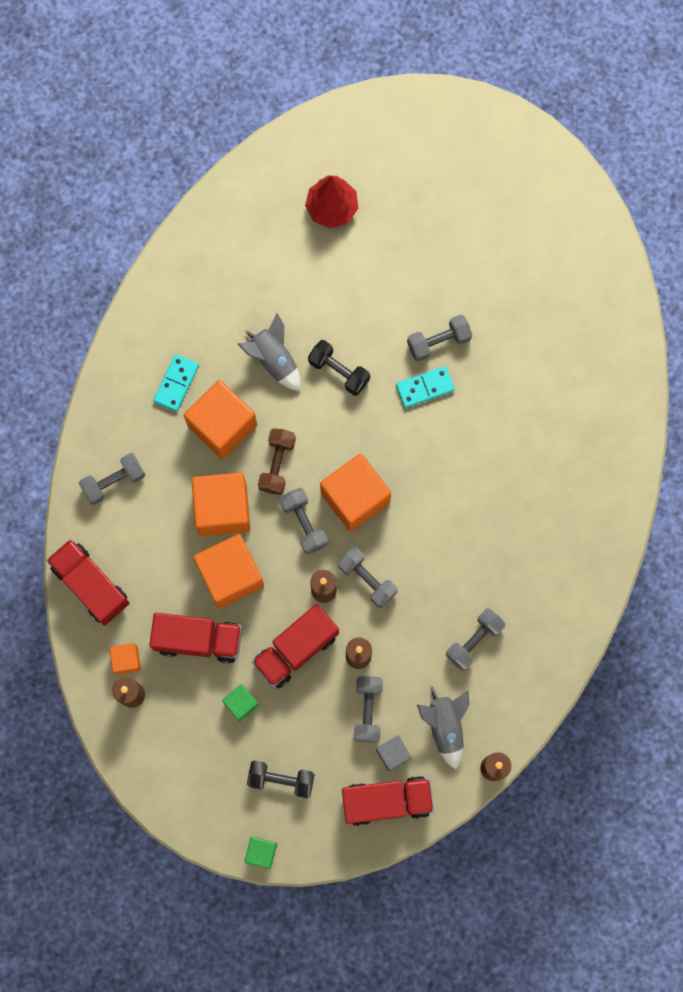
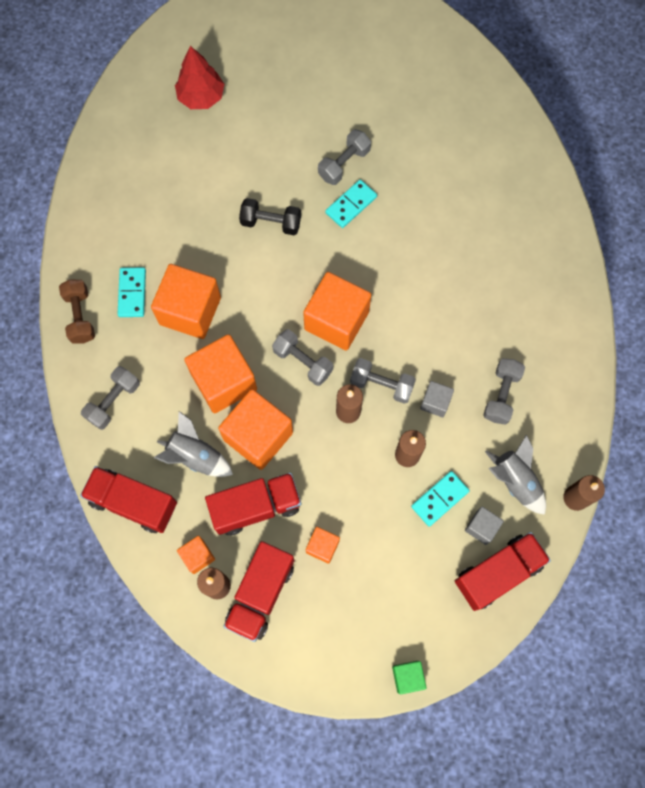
camera: 25 degrees left, 5 degrees down
(241, 703) = (322, 546): green cube -> orange cube
(274, 360) = (210, 237): grey rocket -> grey rocket (195, 456)
(277, 464) = (254, 322): brown dumbbell -> brown dumbbell (80, 316)
(281, 779) = (393, 599): black dumbbell -> none
(296, 649) = (348, 474): red truck -> red truck (260, 593)
(368, 710) = (439, 499): grey dumbbell -> turquoise domino
(409, 619) = (435, 402): none -> grey cube

